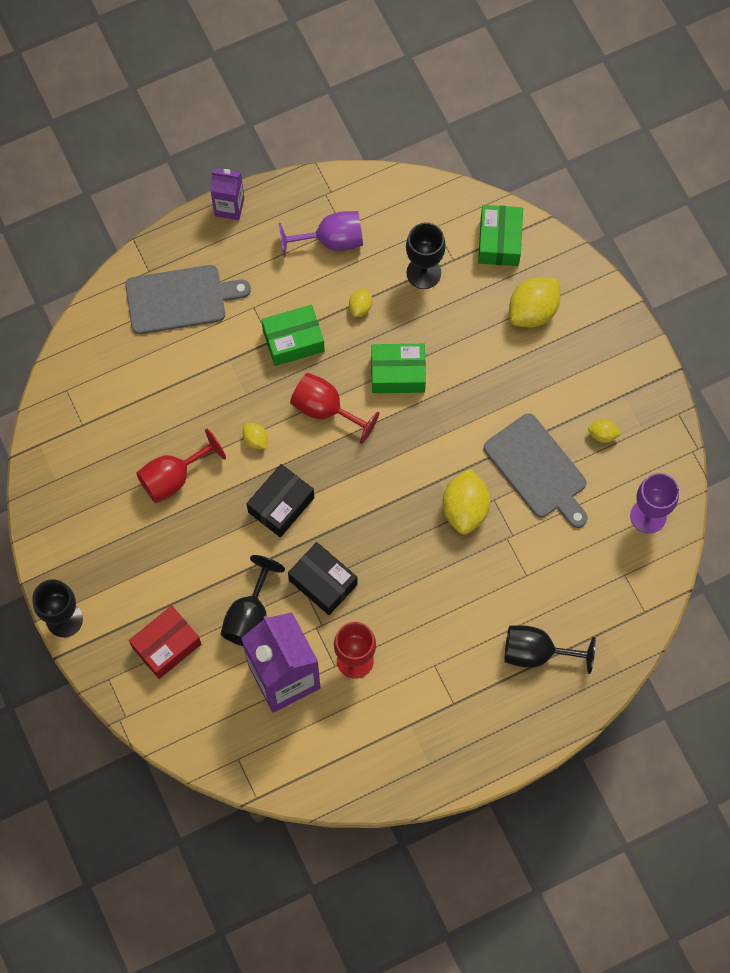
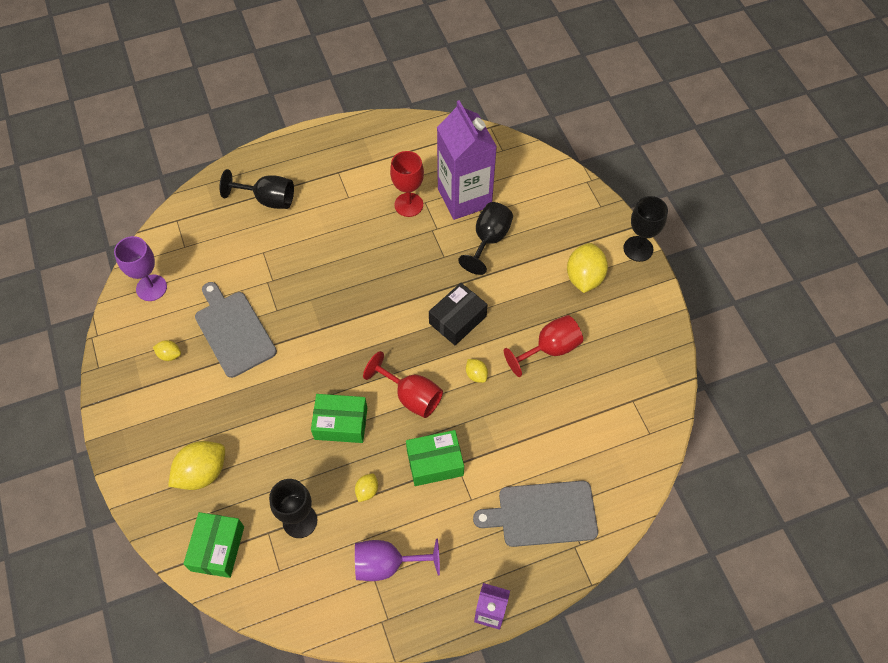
camera: 175 degrees left, 10 degrees down
(166, 645) = (555, 225): red box -> none
(323, 582) = (428, 259): black box -> none
(465, 509) = (302, 305): yellow lemon -> yellow lemon (584, 277)

